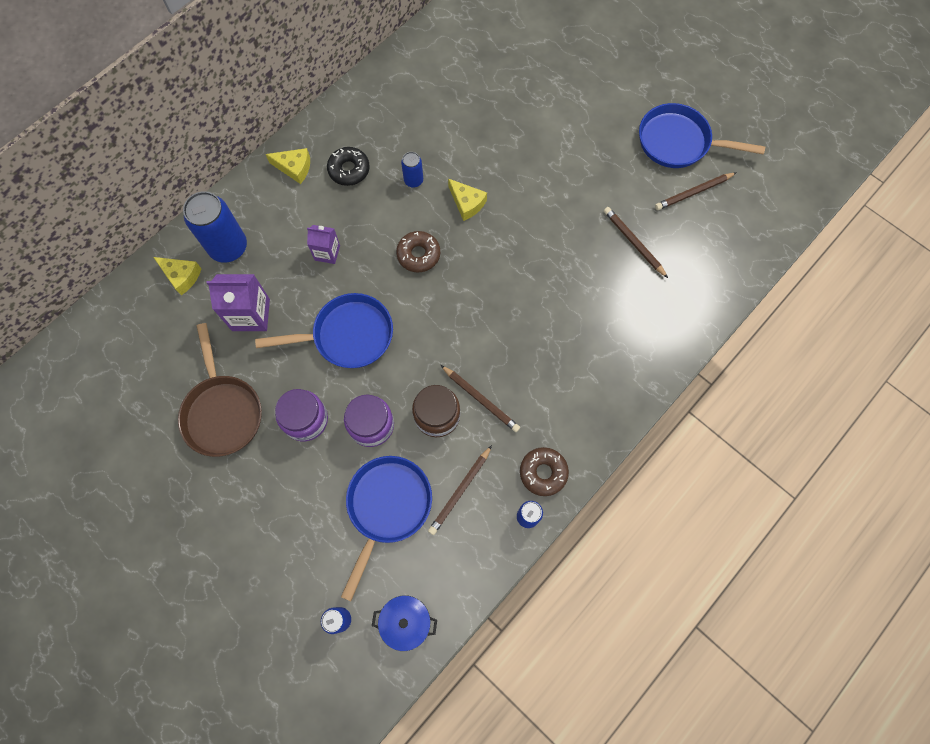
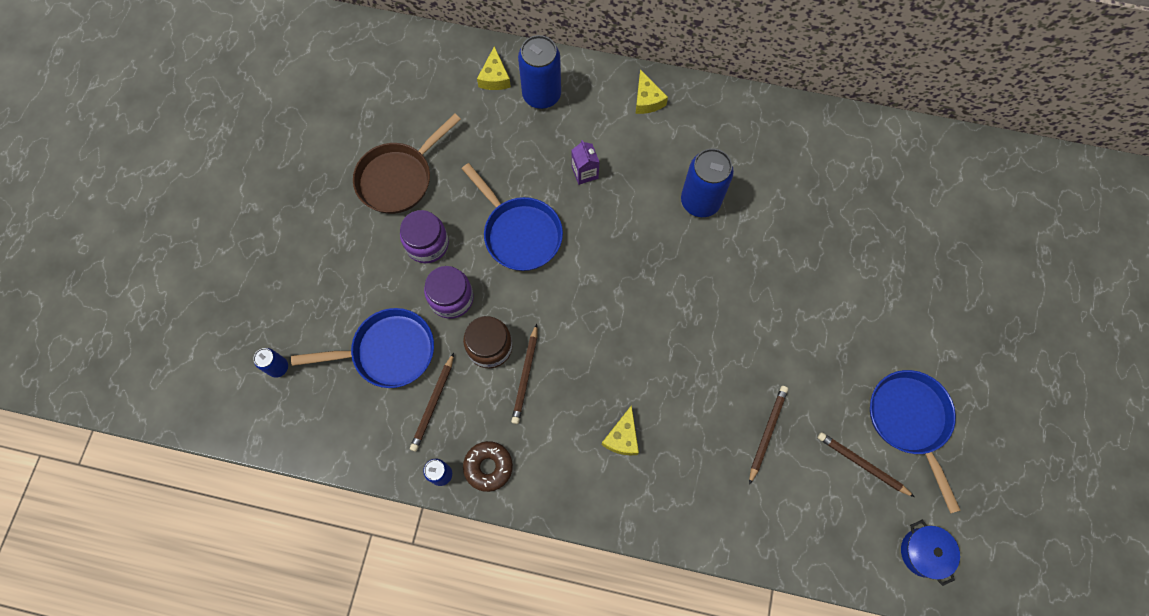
camera: 60 degrees right, 0 degrees up
(251, 315) = (493, 148): purple carton -> none
(349, 170) = (674, 143): black donut -> none
(406, 622) = (301, 421): blue pot -> blue pot (923, 552)
(413, 180) = (700, 201): blue can -> blue can, size x1.99
(418, 255) = (630, 247): brown donut -> none
(460, 491) = (433, 404): brown pencil -> brown pencil turned 75 degrees counterclockwise
(467, 203) = (708, 259): yellow cheese -> yellow cheese (622, 437)

